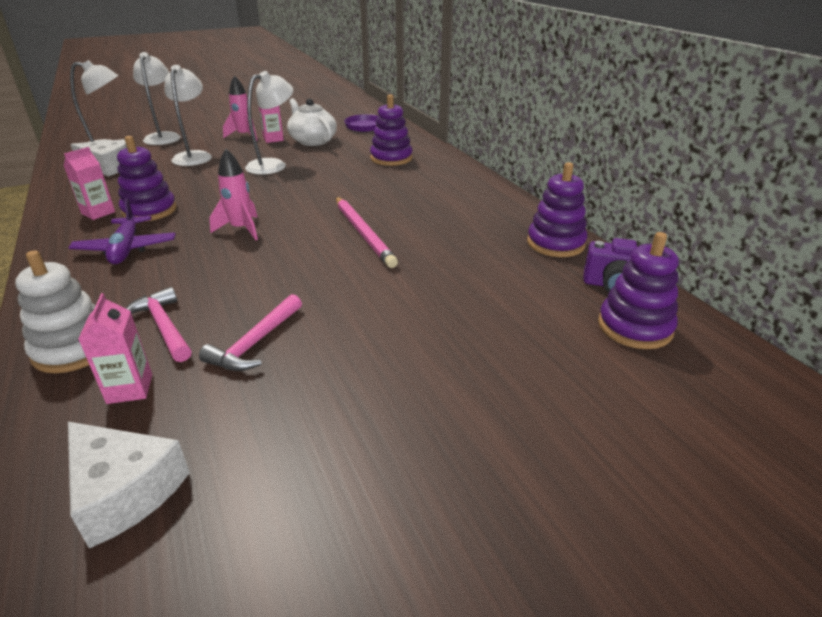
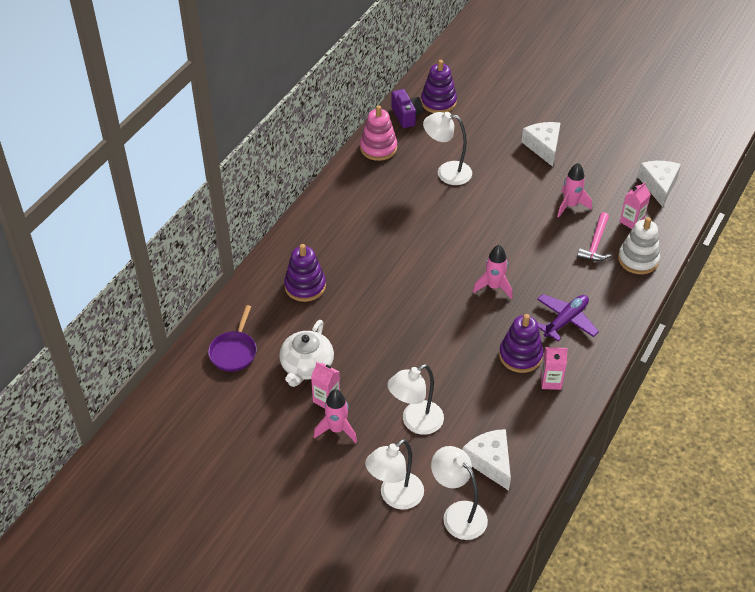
camera: 125 degrees left, 15 degrees up
(256, 342) = (570, 205): pink hammer -> pink rocket
(273, 165) = (384, 351): white lamp -> white lamp (446, 172)
(363, 233) = (442, 229): pink pencil -> none
(413, 387) = (543, 147): none -> white cheese
(555, 243) = (378, 148): purple stacking toy -> pink stacking toy

